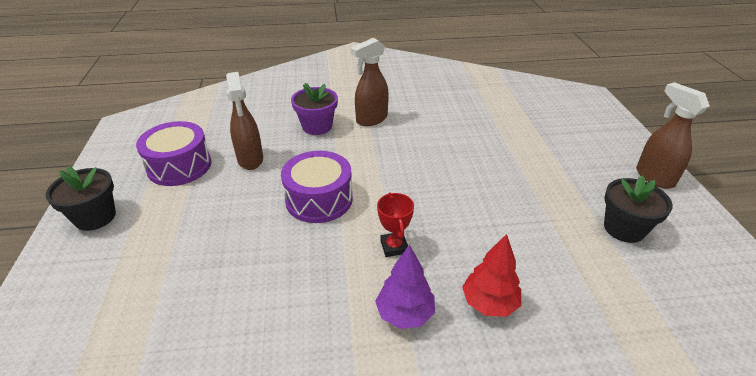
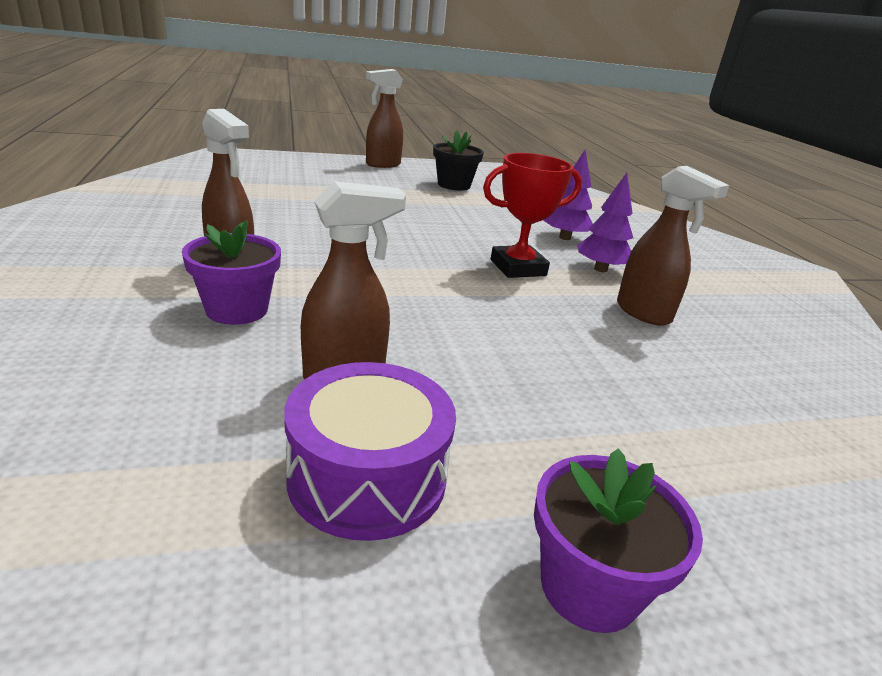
camera: 100 degrees left, 10 degrees down
(95, 217) = (589, 586): black flower pot -> purple flower pot
(309, 320) = (644, 313): none -> brown spray bottle
(319, 199) = (449, 308): purple drum -> none
(394, 247) = (518, 268): red trophy -> red trophy, size x1.63
(489, 303) = (565, 237): red tree -> purple tree

